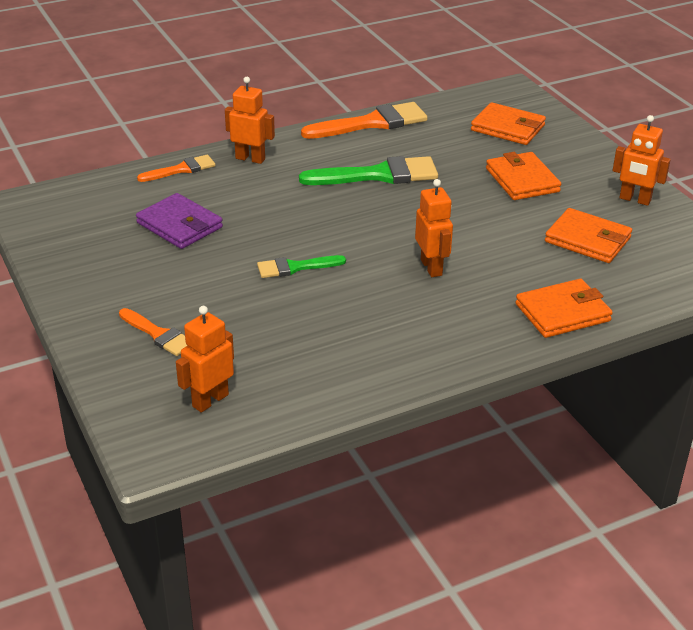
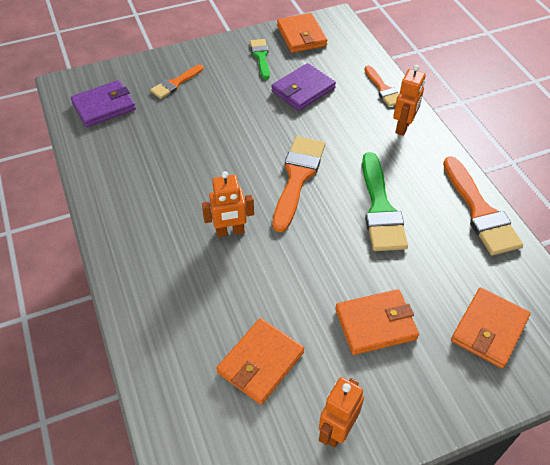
camera: 95 degrees right, 15 degrees up
(210, 400) = (104, 106): orange robot -> purple wallet
(295, 267) = (241, 149): green brush -> green brush (261, 56)
(339, 225) = (297, 177): none -> orange brush
(562, 312) = (149, 316): orange wallet -> orange wallet (301, 36)

